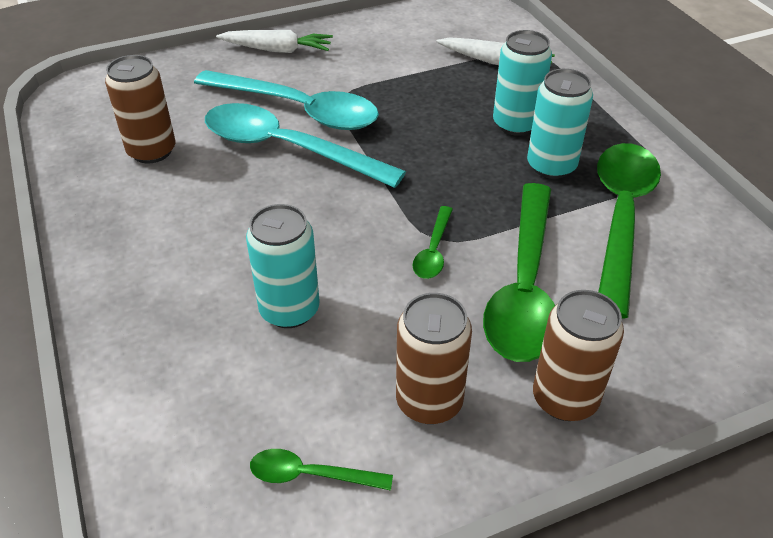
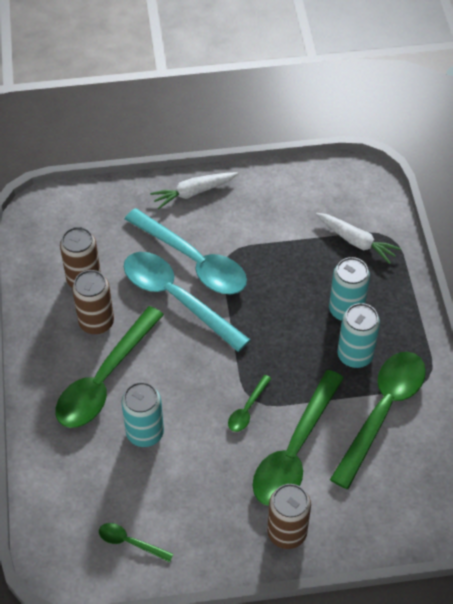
camera: 15 degrees right, 10 degrees up
(208, 254) = (105, 378): none -> green spoon
(277, 50) = (193, 192): white carrot -> white carrot turned 135 degrees clockwise
(429, 401) = (208, 515): brown can -> brown can (96, 322)

